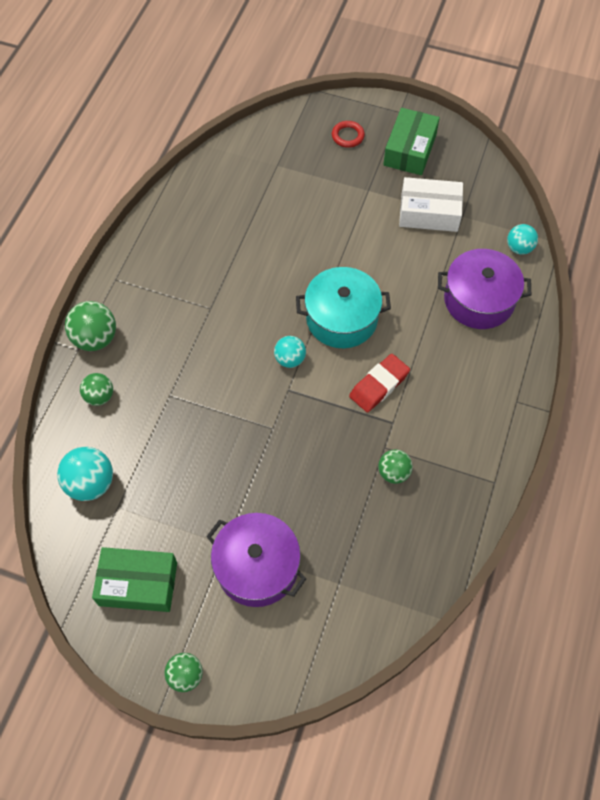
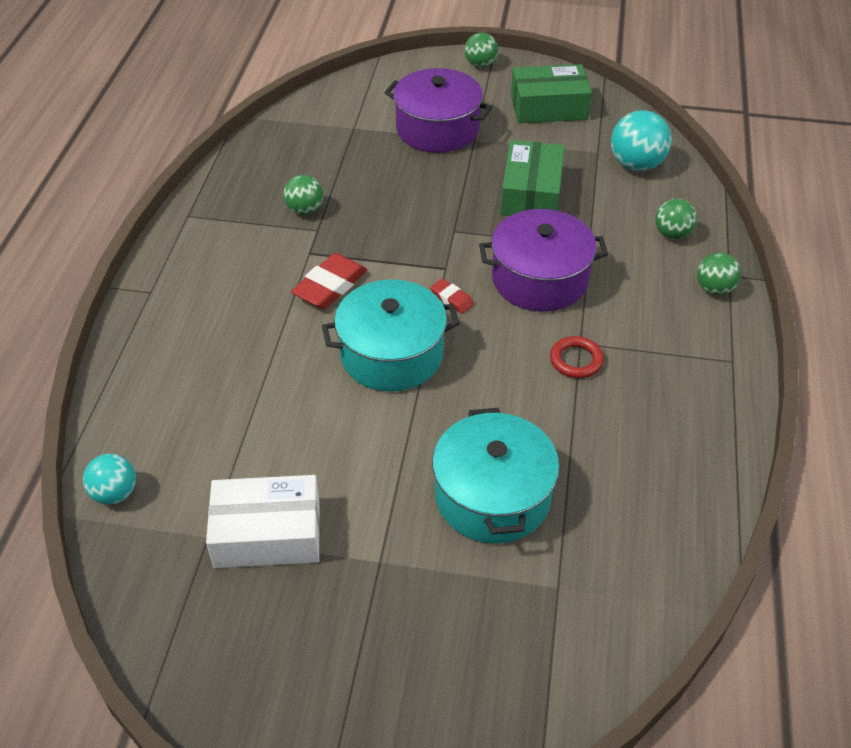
camera: 170 degrees right, 15 degrees down
(95, 338) = (714, 289): green ball -> green ball, size x0.64
(290, 359) = (452, 299): turquoise ball -> red eraser
(298, 215) = (493, 496): none -> turquoise pot
(347, 136) = (437, 676): red ring -> red ring (576, 360)
(410, 150) = (308, 662): green box -> green box (531, 193)
(479, 300) = (190, 405): purple pot -> purple pot (539, 279)

